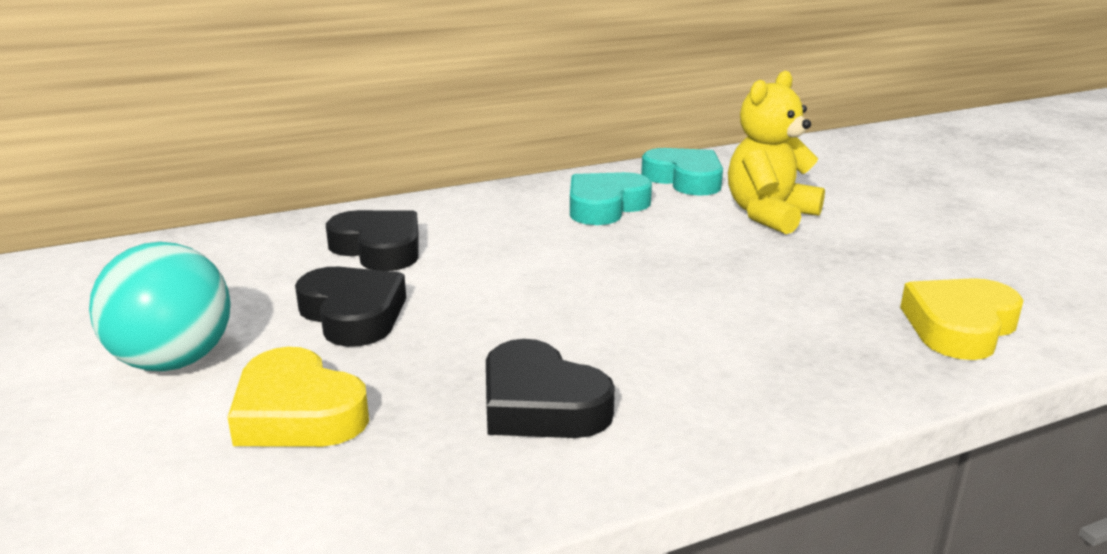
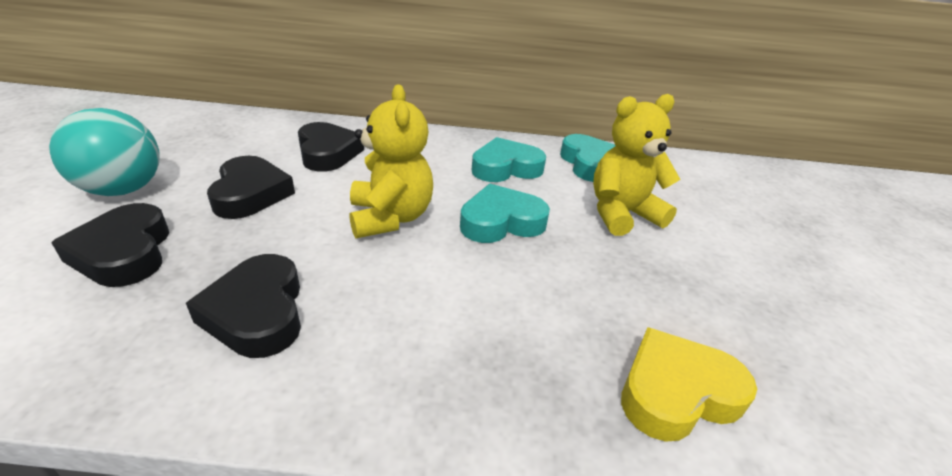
camera: 25 degrees right, 10 degrees up
(297, 413) = (124, 253): yellow heart -> black heart
(551, 287) = (390, 218): none -> yellow teddy bear
(668, 255) = (501, 222): none -> turquoise heart

